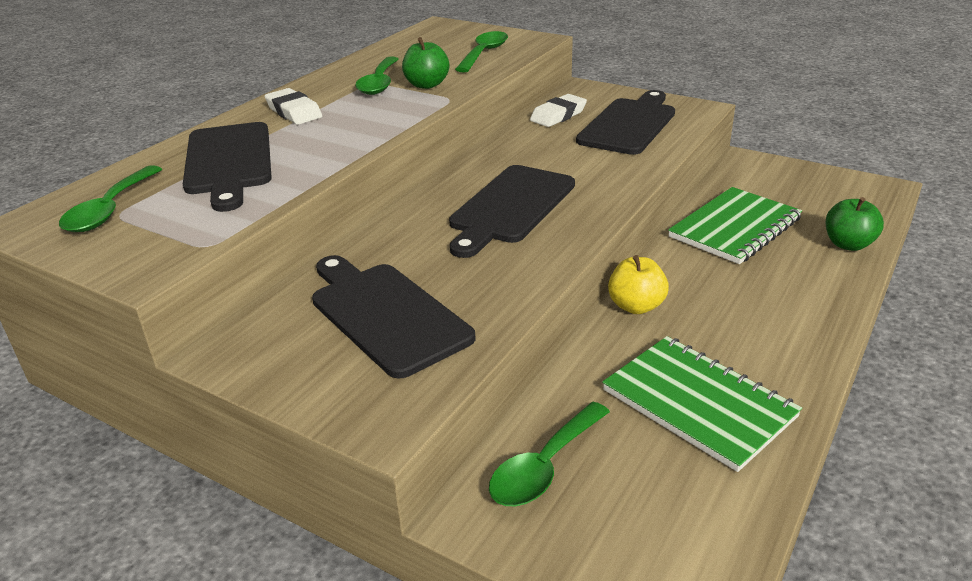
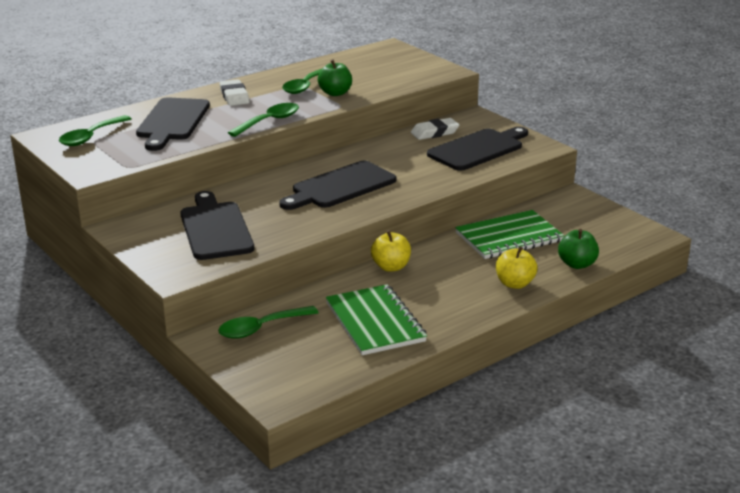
camera: 20 degrees right, 5 degrees down
(484, 53) = (398, 76): green spoon -> green spoon (269, 121)
(810, 290) = (514, 284): none -> yellow apple

